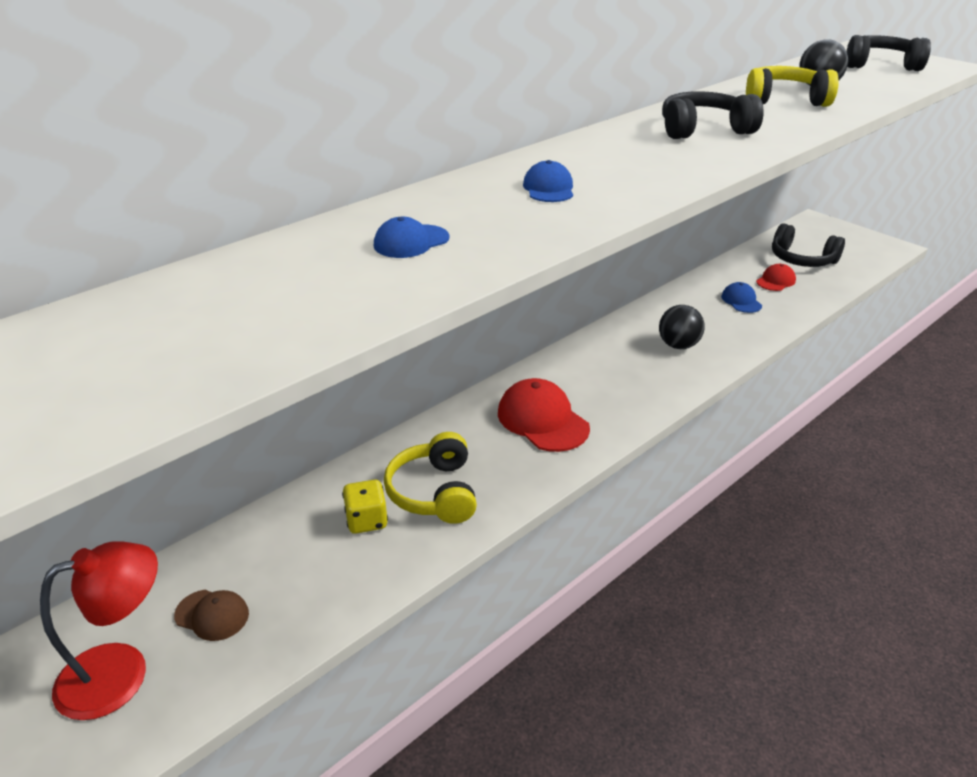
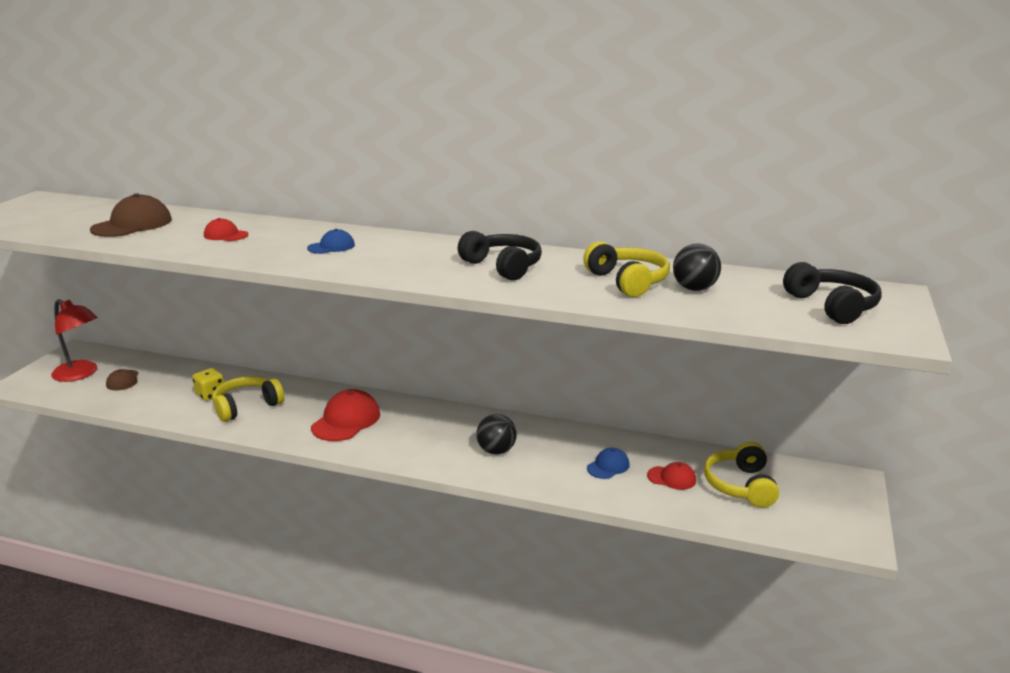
camera: 60 degrees right, 10 degrees down
(240, 308) = (132, 224): none -> brown cap
(411, 242) = (225, 235): blue cap -> red cap
(801, 259) = (740, 485): black headphones -> yellow headphones

